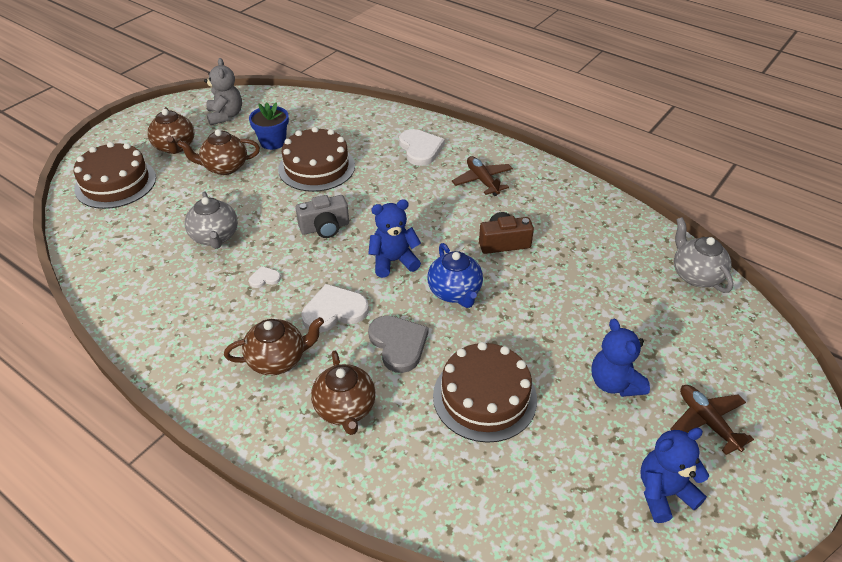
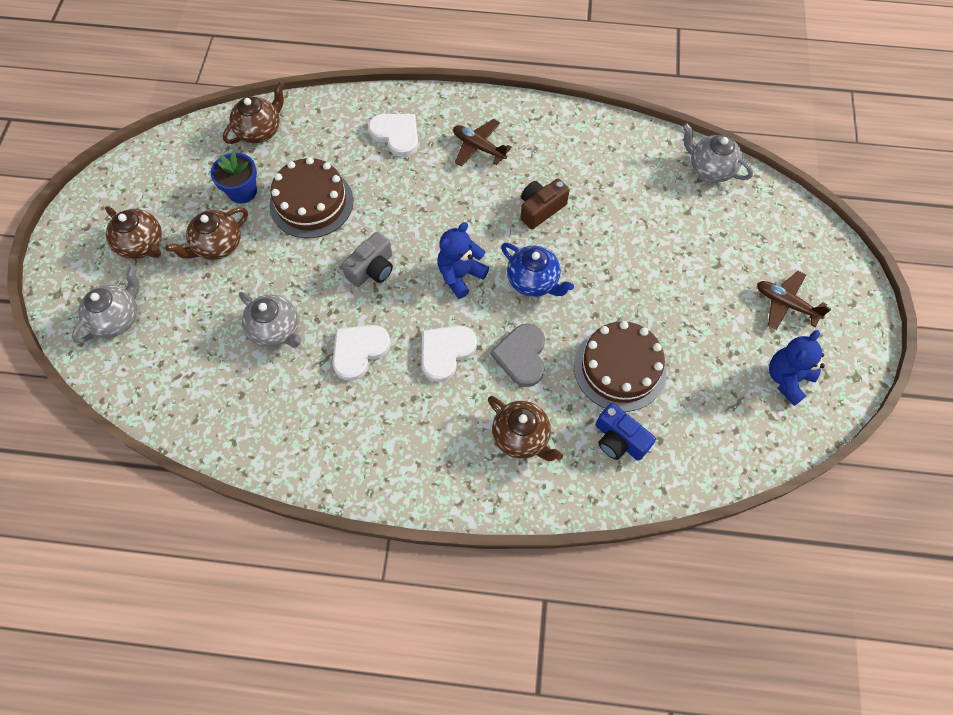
camera: 30 degrees left, 20 degrees up
(115, 183) = (117, 318): brown cake -> grey teapot
(225, 116) = (163, 180): grey teddy bear -> none
(264, 278) = (359, 351): white heart -> white heart, size x2.04
(278, 360) = (433, 423): brown teapot -> brown teapot (260, 131)
(398, 344) = (521, 356): grey heart -> grey heart turned 120 degrees counterclockwise
(437, 459) = (619, 440): none -> blue camera
(614, 383) = (705, 304): blue teddy bear -> none

